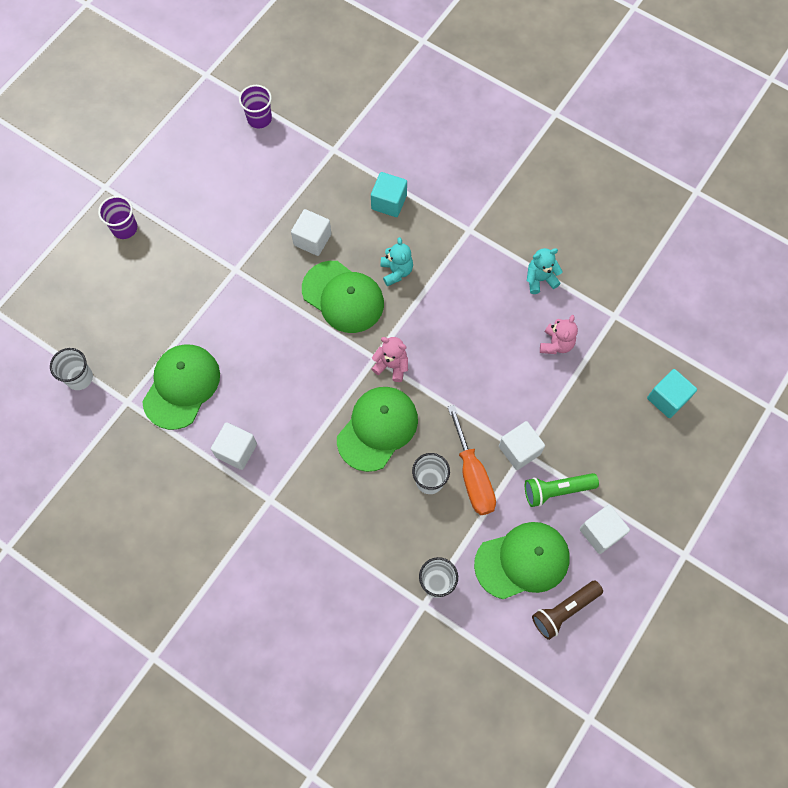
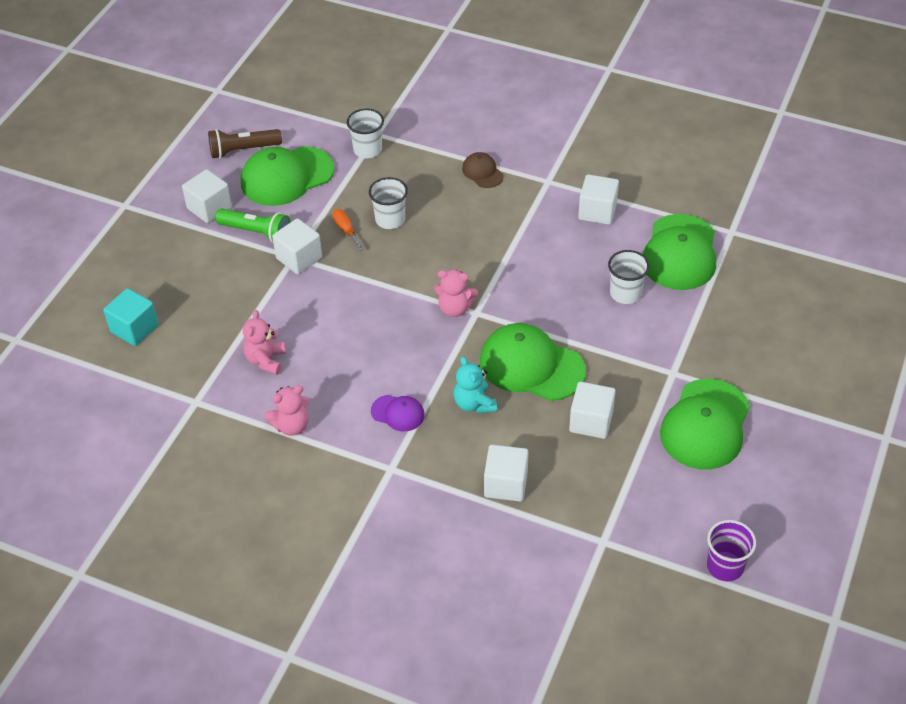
camera: 170 degrees right, 20 degrees down
(79, 378) = (794, 243): white cup -> white cup (625, 293)
(124, 228) = (832, 394): purple cup -> none
(329, 525) = (482, 172): none -> brown cap
(377, 429) = (455, 251): green cap -> green cap (705, 425)
(389, 202) = (506, 484): turquoise cube -> white cube
(456, 274) = (398, 413): none -> purple cap
(472, 476) = (346, 230): orange screwdriver -> orange screwdriver, size x0.49
(540, 279) = (291, 426): turquoise teddy bear -> pink teddy bear
(557, 490) = (256, 232): green flashlight -> green flashlight turned 45 degrees clockwise
(564, 610) = (243, 150): brown flashlight -> brown flashlight turned 150 degrees counterclockwise

